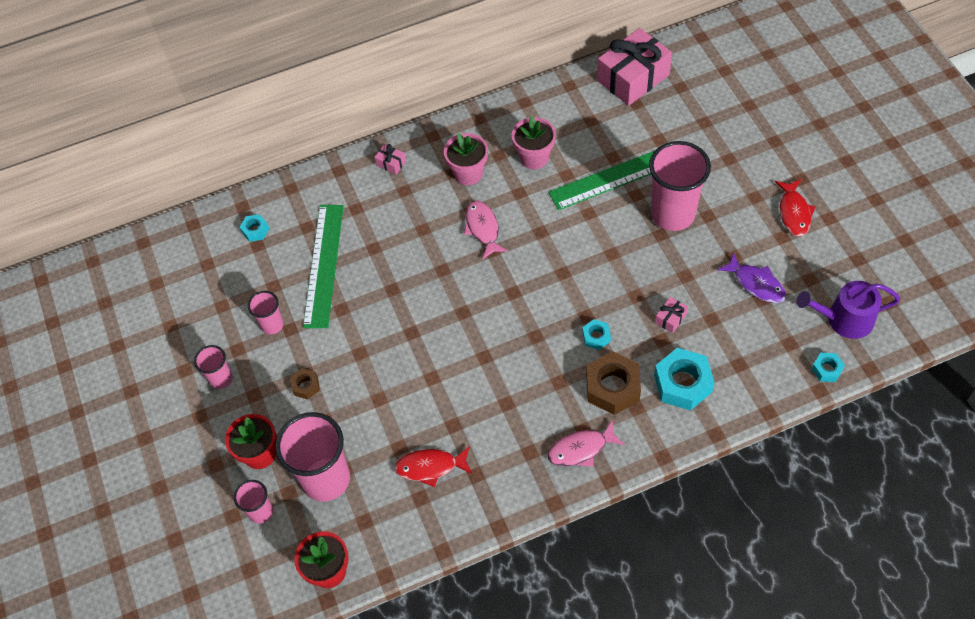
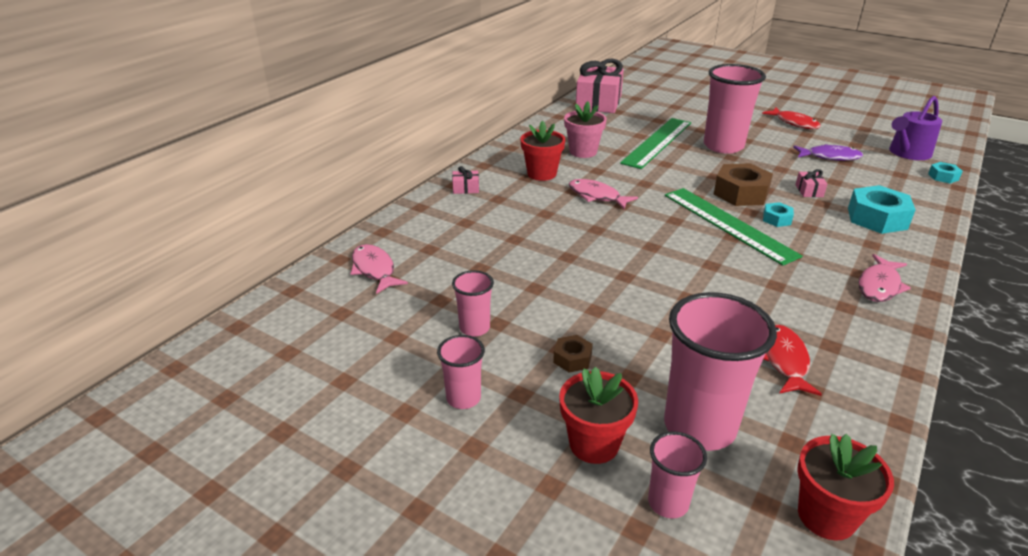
camera: 40 degrees left, 25 degrees down
(255, 230) = (374, 270): turquoise nut -> pink fish
(324, 265) = (479, 266): green ruler -> green ruler (728, 224)
(430, 467) = (784, 360): red fish -> red fish turned 135 degrees clockwise
(468, 173) = (542, 174): pink flower pot -> red flower pot
(612, 387) = (836, 240): brown nut -> brown nut (741, 193)

